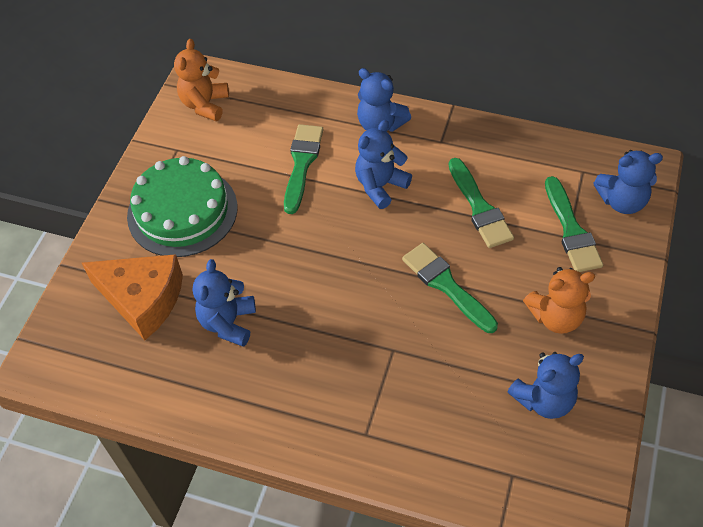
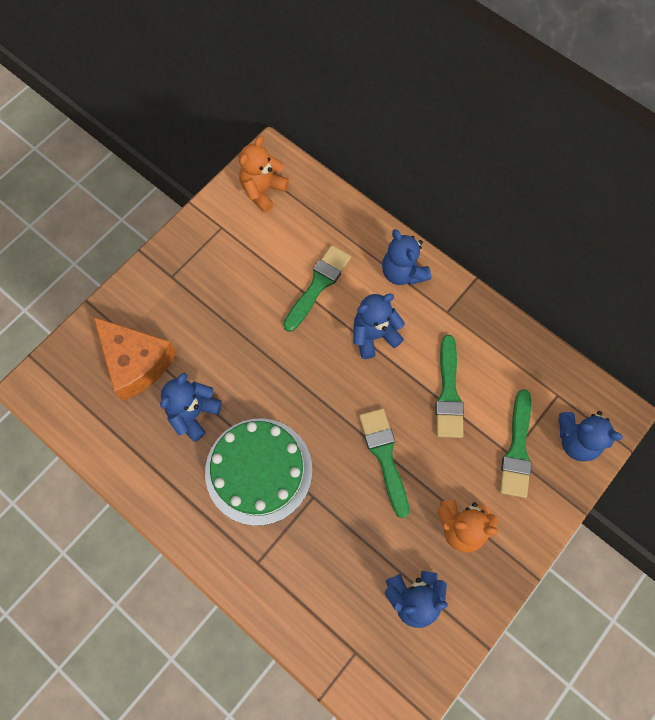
camera: 20 degrees right, 15 degrees up
(182, 211) = (201, 291): green cake -> green cake (258, 471)

